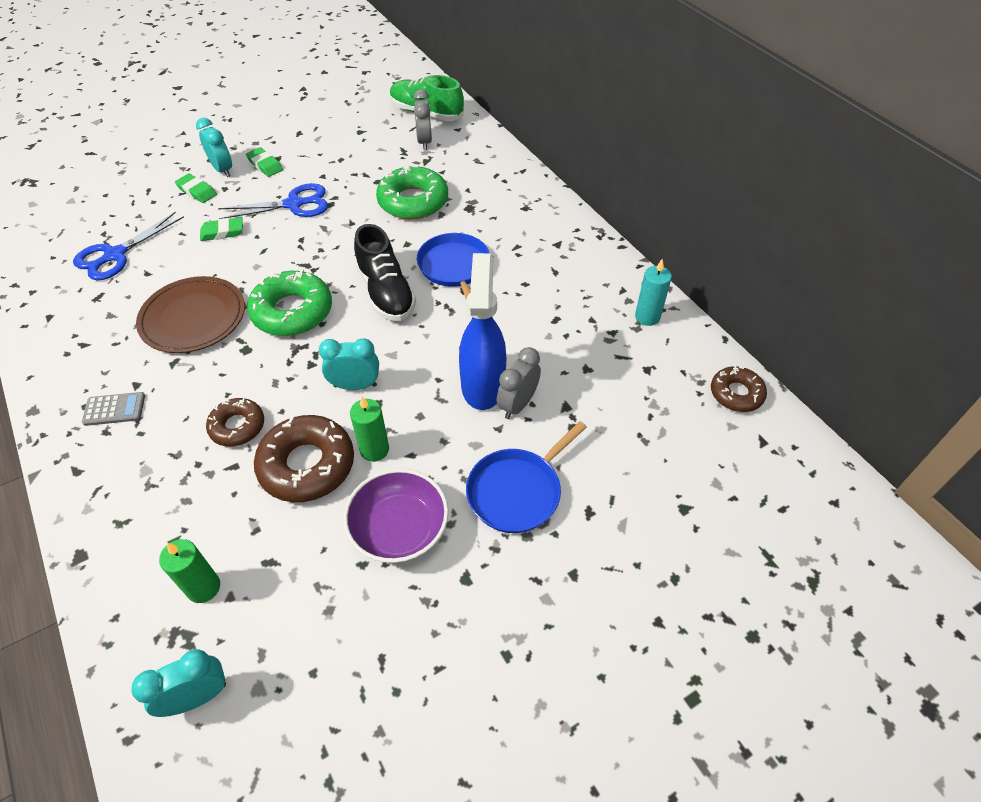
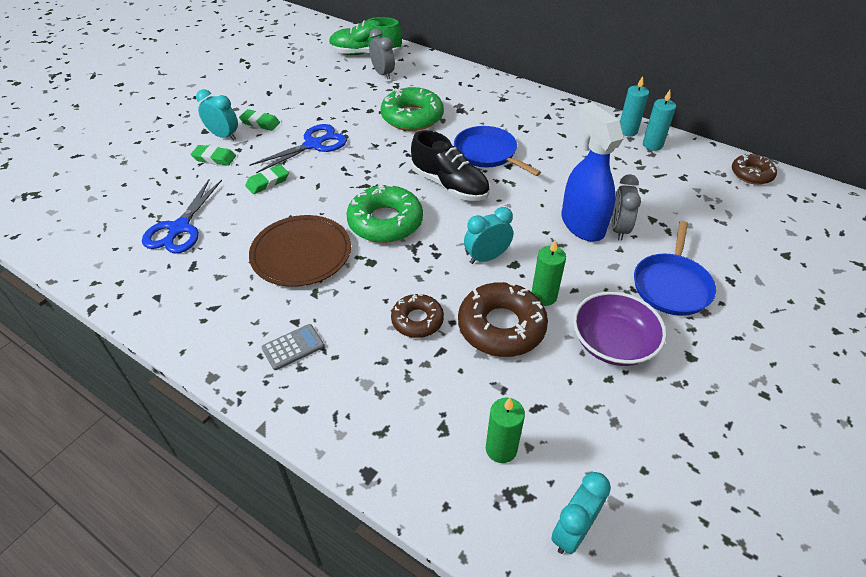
camera: 25 degrees left, 5 degrees down
(633, 290) = (627, 131): none -> turquoise candle

